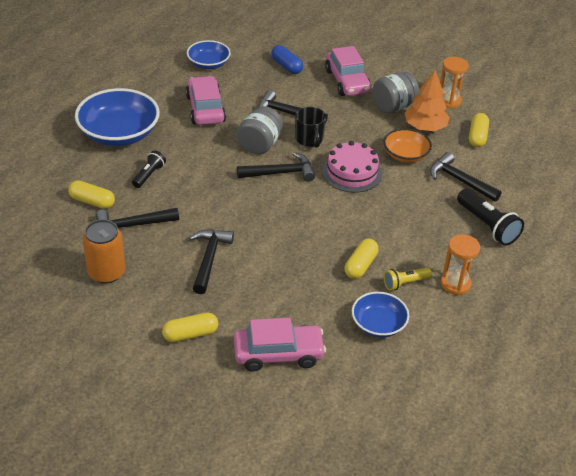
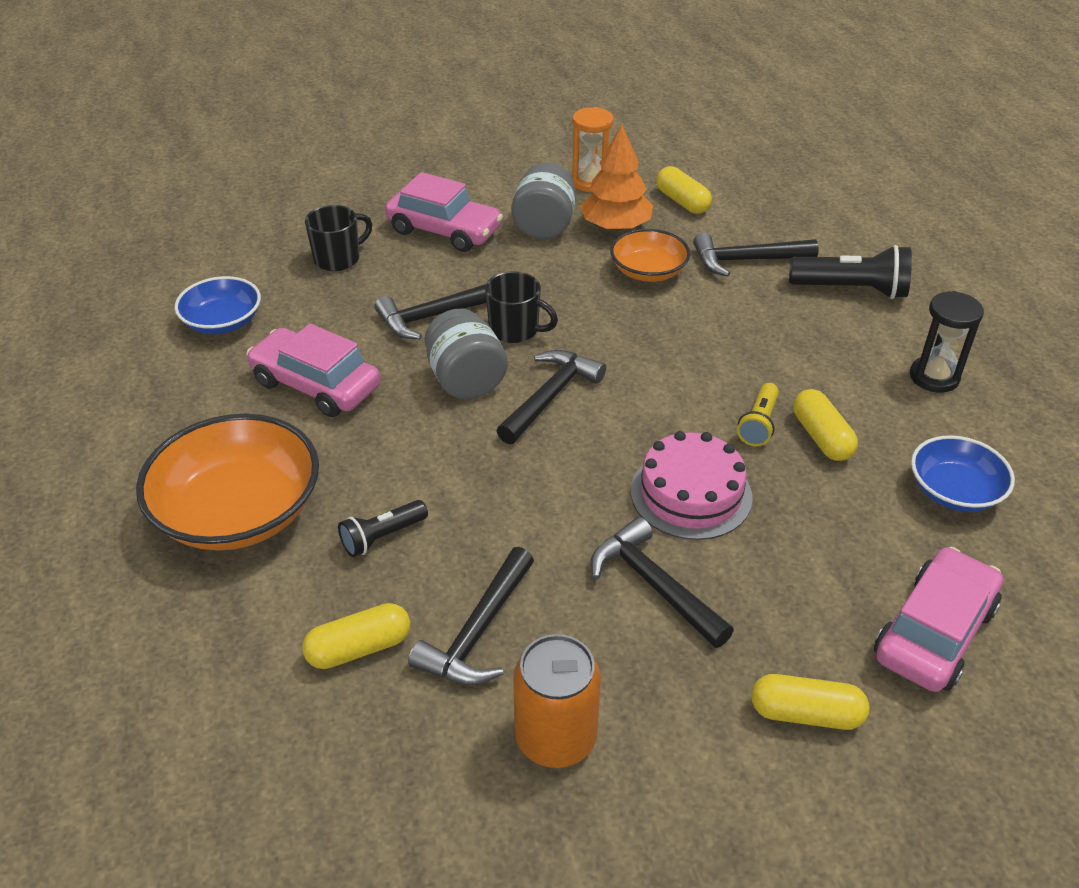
camera: 45 degrees left, 0 degrees up
(119, 133) = (238, 512): blue bowl -> orange bowl
(149, 175) = (382, 537): black flashlight -> black flashlight turned 105 degrees counterclockwise
(190, 334) = (806, 714): yellow capsule -> yellow capsule turned 75 degrees clockwise
(286, 66) = (338, 259): blue capsule -> black mug
(352, 172) = (628, 333): pink cake -> pink cake (691, 494)
(405, 283) = (894, 418): yellow flashlight -> yellow flashlight (759, 424)
(455, 284) = (934, 377): orange hourglass -> black hourglass

